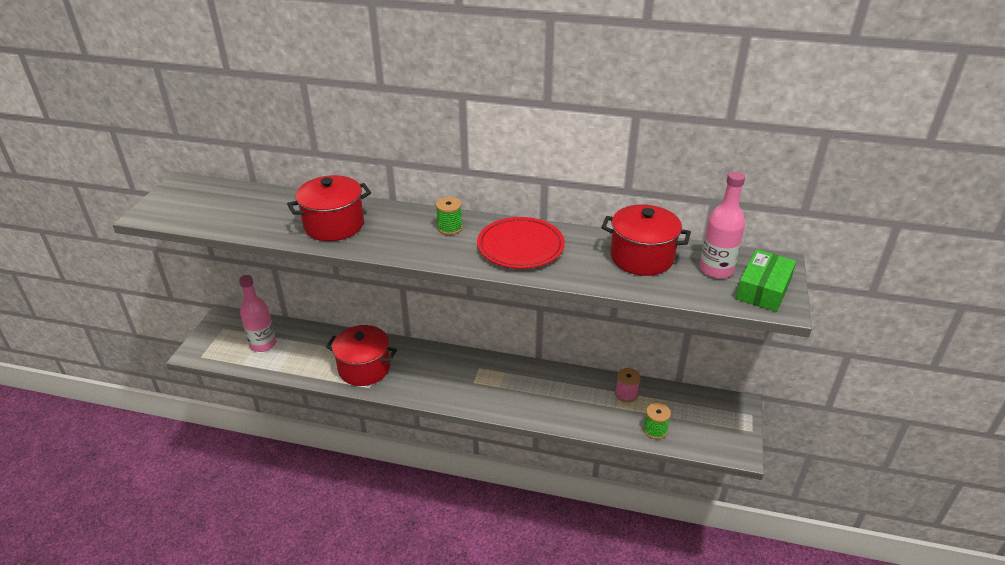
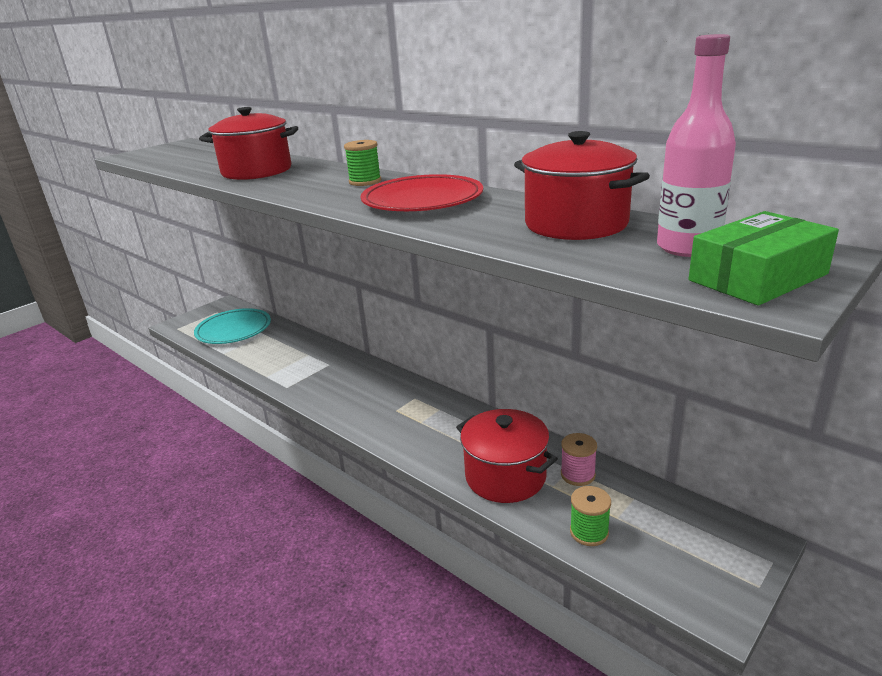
camera: 30 degrees right, 10 degrees down
(263, 344) = (234, 330): pink bottle -> turquoise plate
(364, 368) = (299, 370): red pot -> red pot (505, 476)

